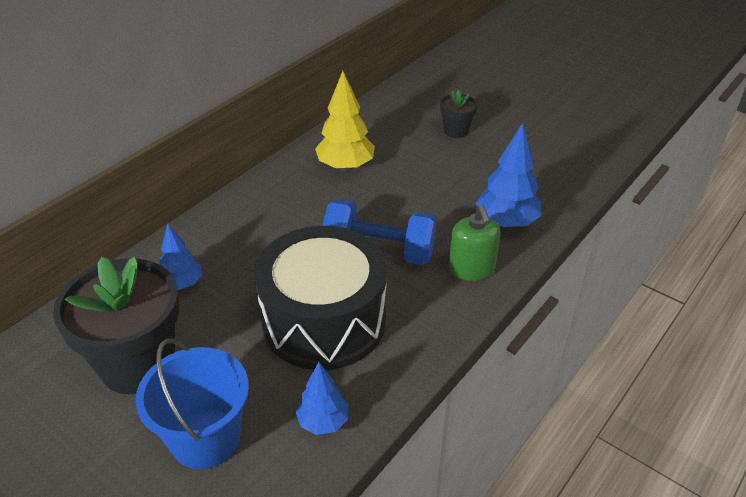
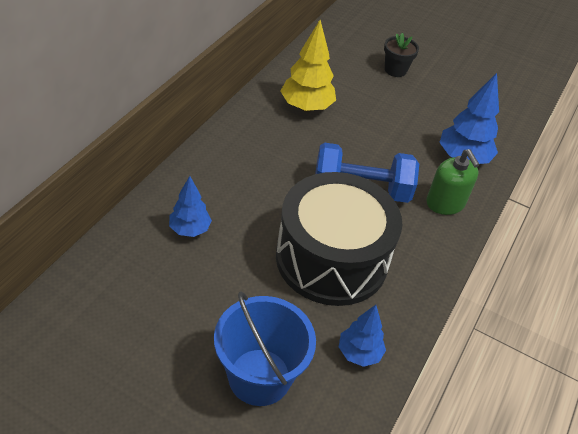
camera: 15 degrees left, 5 degrees up
(138, 364) = (173, 311): black flower pot -> none

